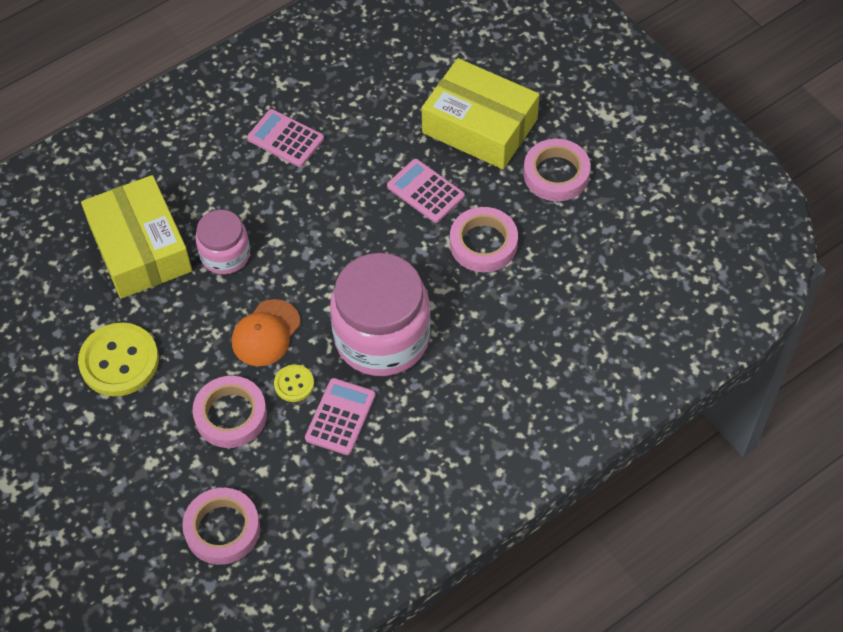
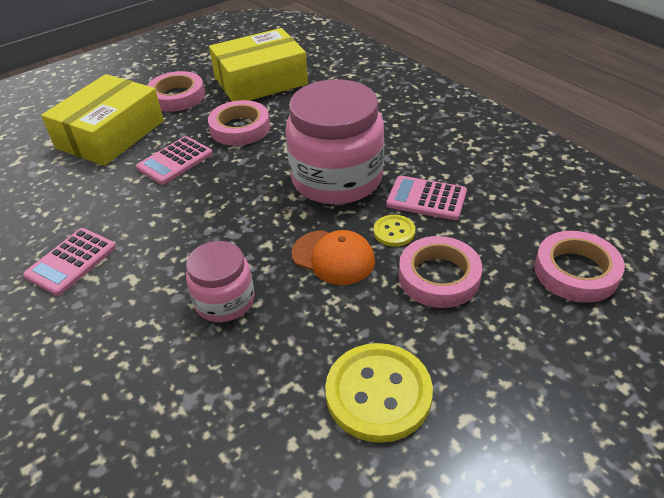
camera: 90 degrees left, 15 degrees down
(140, 248) = (200, 391): yellow box -> yellow box (261, 81)

